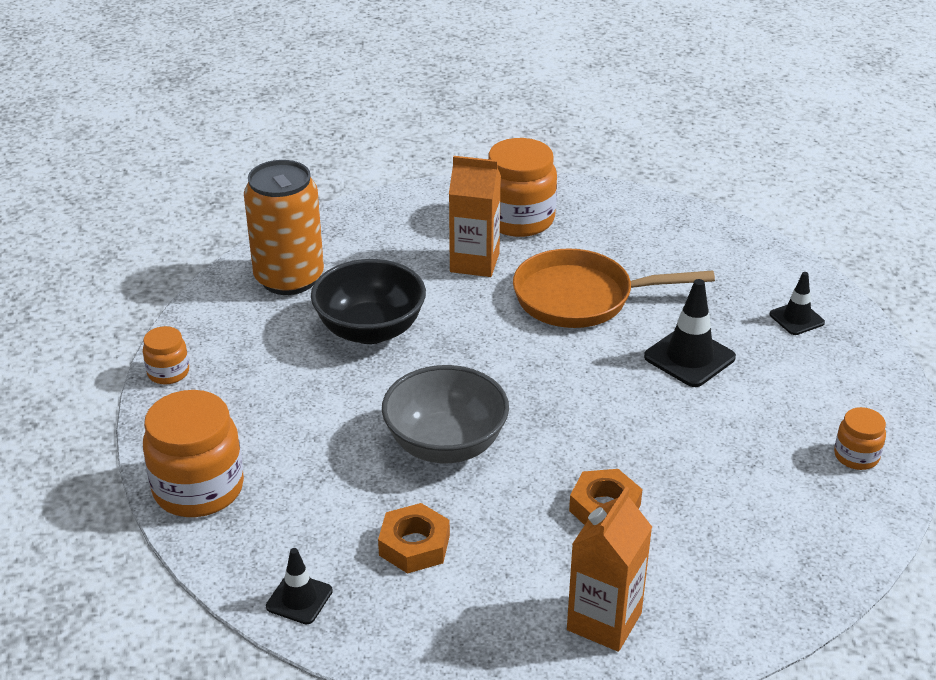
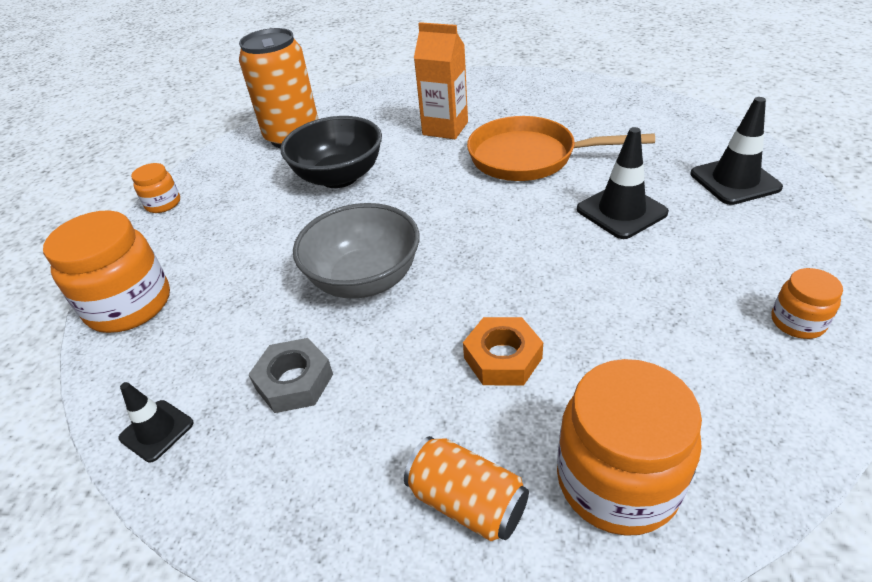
camera: 15 degrees right, 5 degrees up
(414, 545) = (294, 381): orange nut -> grey nut
(519, 219) = (492, 98): orange jar -> orange jar (617, 481)
(604, 621) = (467, 502): orange carton -> orange can
(796, 318) = (734, 181): black traffic cone -> black traffic cone, size x1.61

